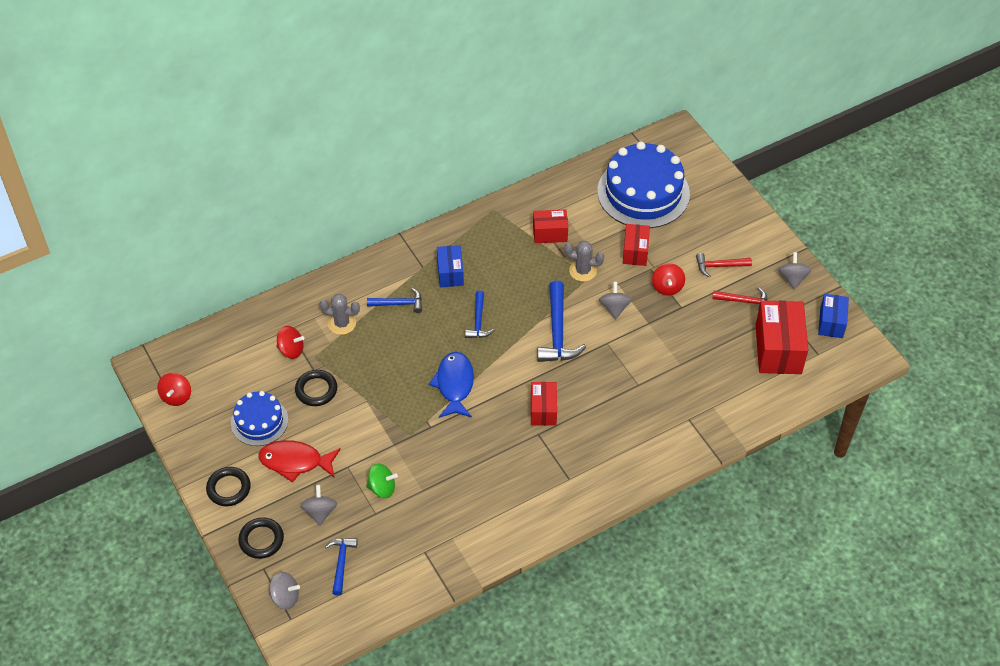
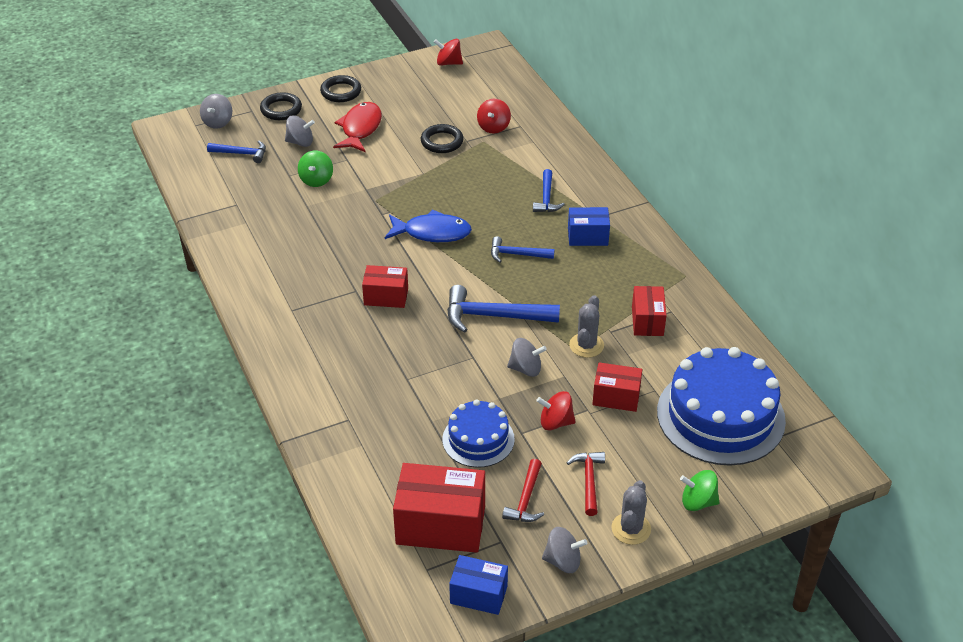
camera: 95 degrees right, 10 degrees down
(259, 421) = (411, 108): blue cake -> blue cake (478, 439)
(342, 323) = (523, 159): grey cactus -> grey cactus (631, 529)
(725, 207) = (698, 502): none -> green spinning top

